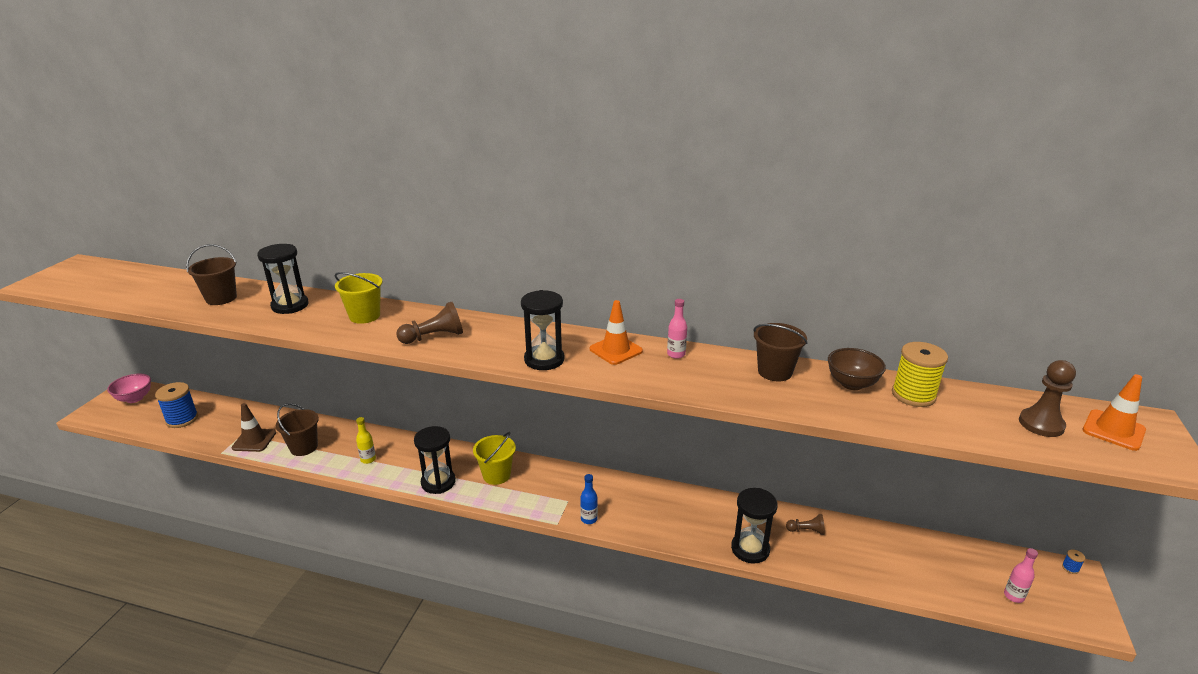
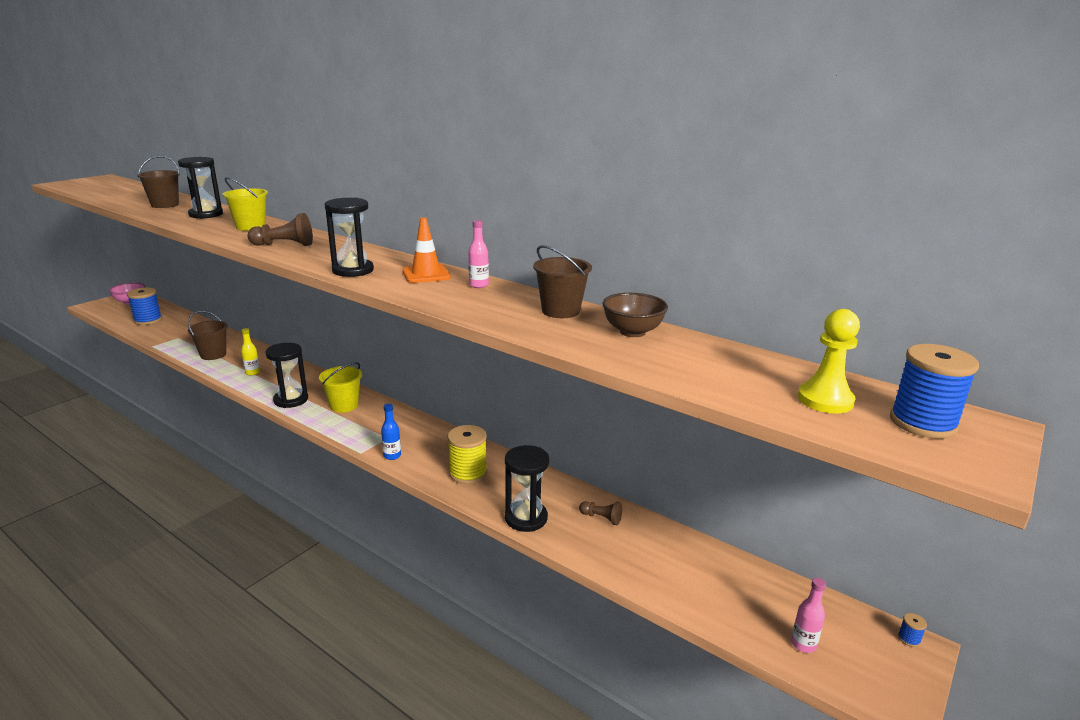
camera: 20 degrees right, 5 degrees down
(254, 440) = (183, 343): brown traffic cone -> none
(913, 395) = (693, 351): yellow spool -> yellow spool (468, 473)
(1041, 424) = (825, 400): brown pawn -> yellow pawn
(1113, 430) = (922, 423): orange traffic cone -> blue spool

